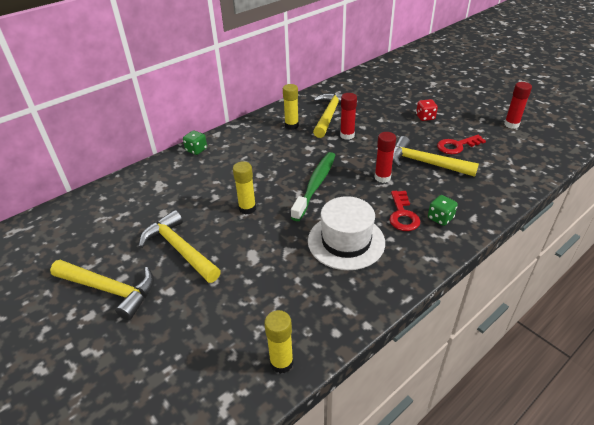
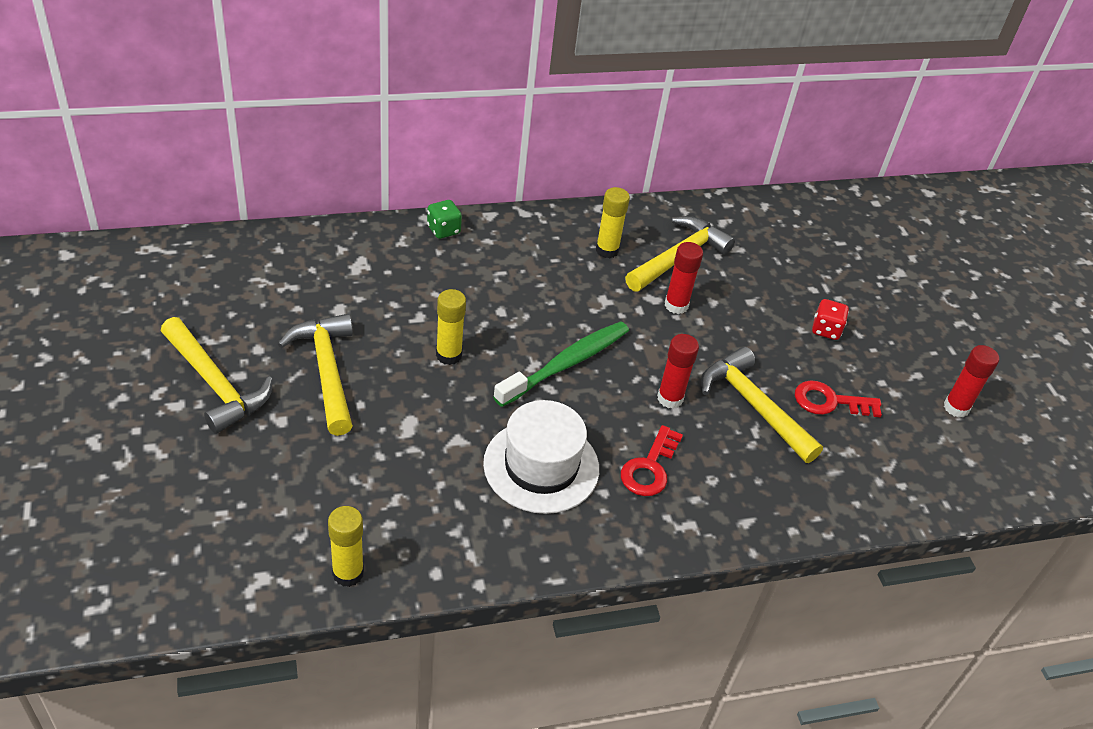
camera: 20 degrees right, 5 degrees up
(440, 218) = (698, 499): green dice -> none

